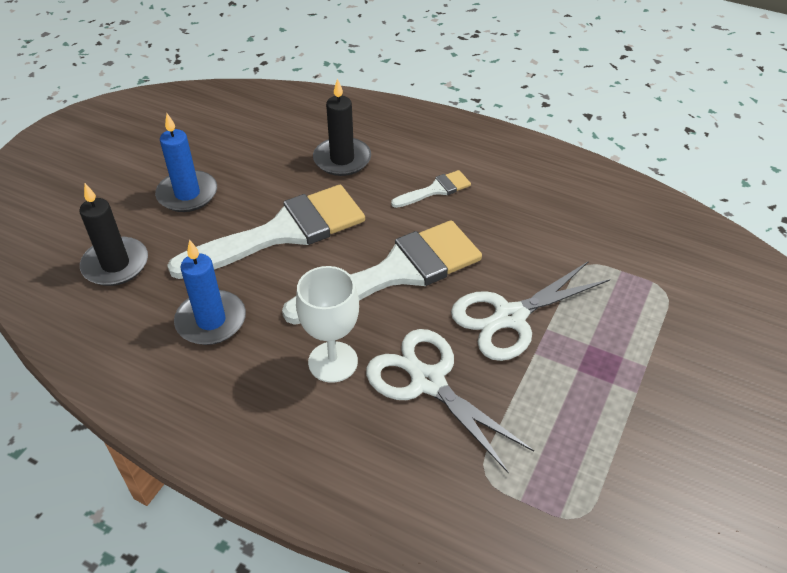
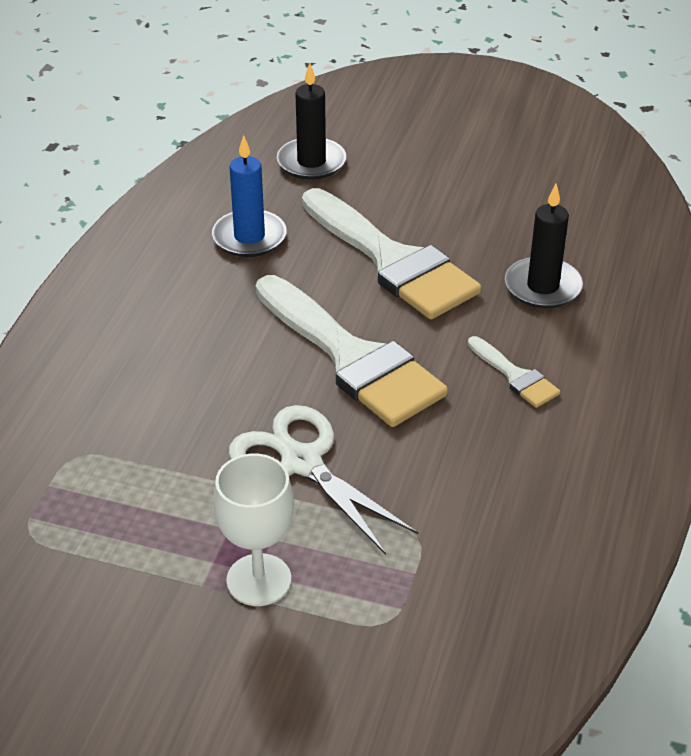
camera: 80 degrees right, 5 degrees down
(187, 194) = (432, 183): blue candle -> none
(333, 362) = (209, 328): white goblet -> white goblet (259, 580)
(427, 381) = (193, 401): white scissors -> none

